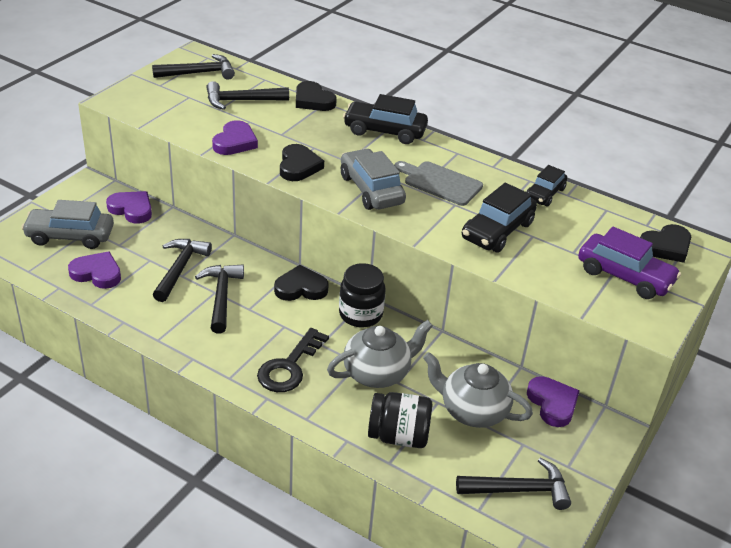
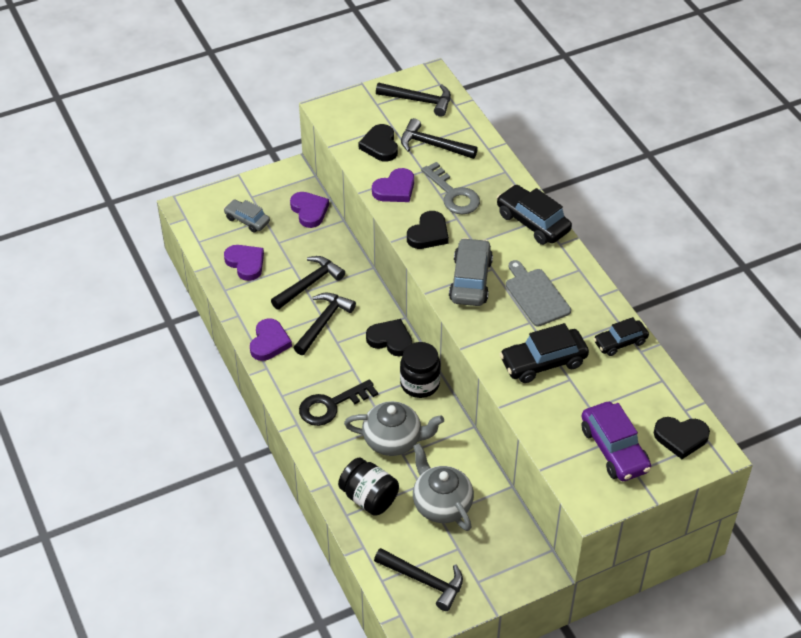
camera: 35 degrees right, 10 degrees up
(70, 236) = (247, 220): grey car -> grey car, size x0.64
(293, 131) = (453, 194): none -> grey key
(313, 100) = (496, 165): black heart -> black heart (380, 146)
(552, 403) = (510, 528): purple heart -> purple heart (269, 342)

